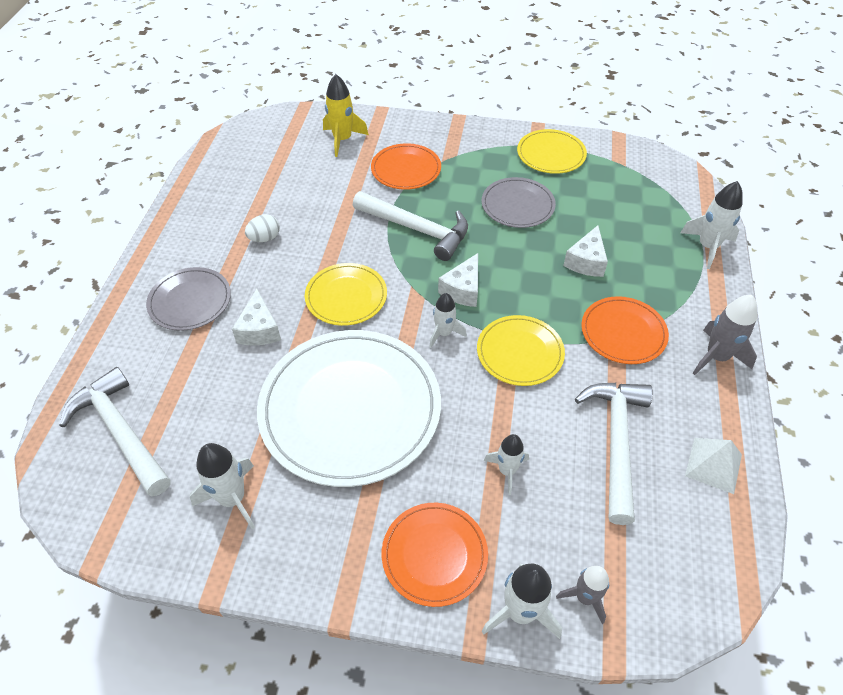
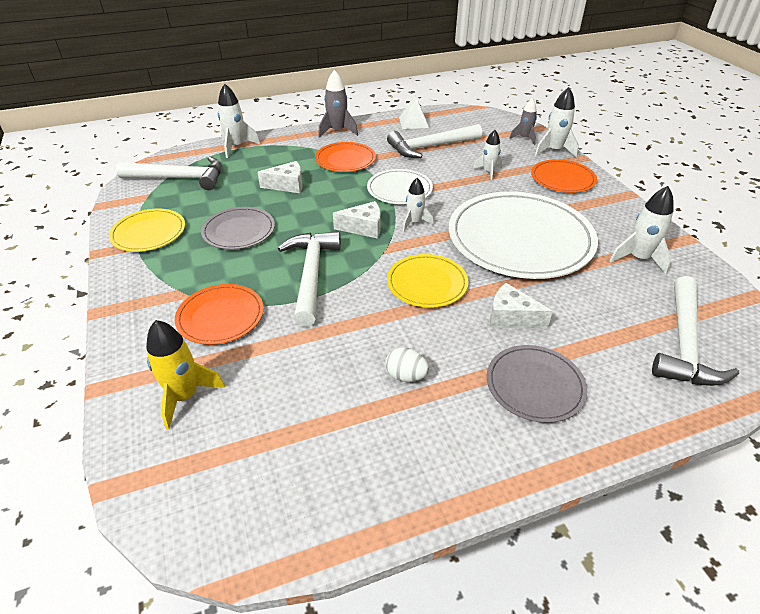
camera: 120 degrees left, 10 degrees down
(259, 329) = (511, 317): white cheese -> white cheese turned 120 degrees counterclockwise
(520, 352) = (399, 189): yellow plate -> white plate
(647, 189) = (180, 178): none -> white hammer

